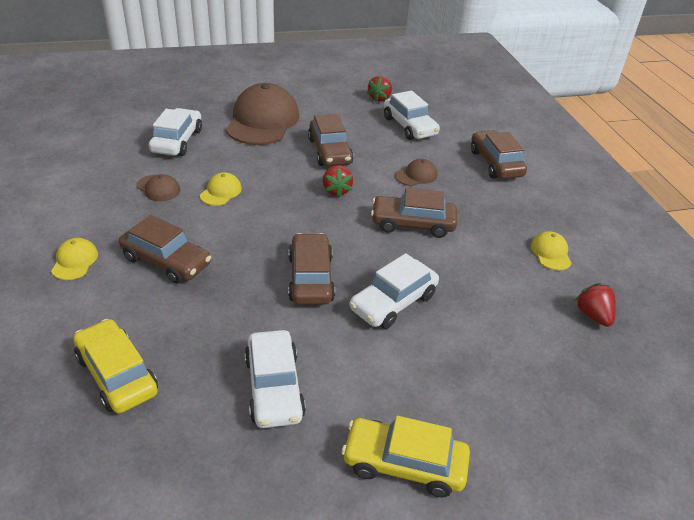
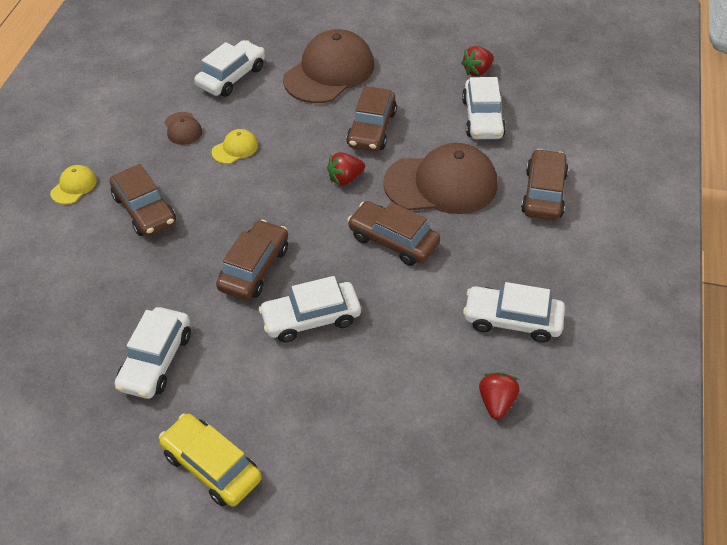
camera: 30 degrees right, 10 degrees up
(117, 375) = (48, 304): yellow car -> none
(336, 190) = (345, 178): red strawberry -> red strawberry turned 45 degrees clockwise
(416, 175) = (441, 184): brown cap -> brown cap, size x2.26
(550, 253) = (512, 320): yellow cap -> white car

